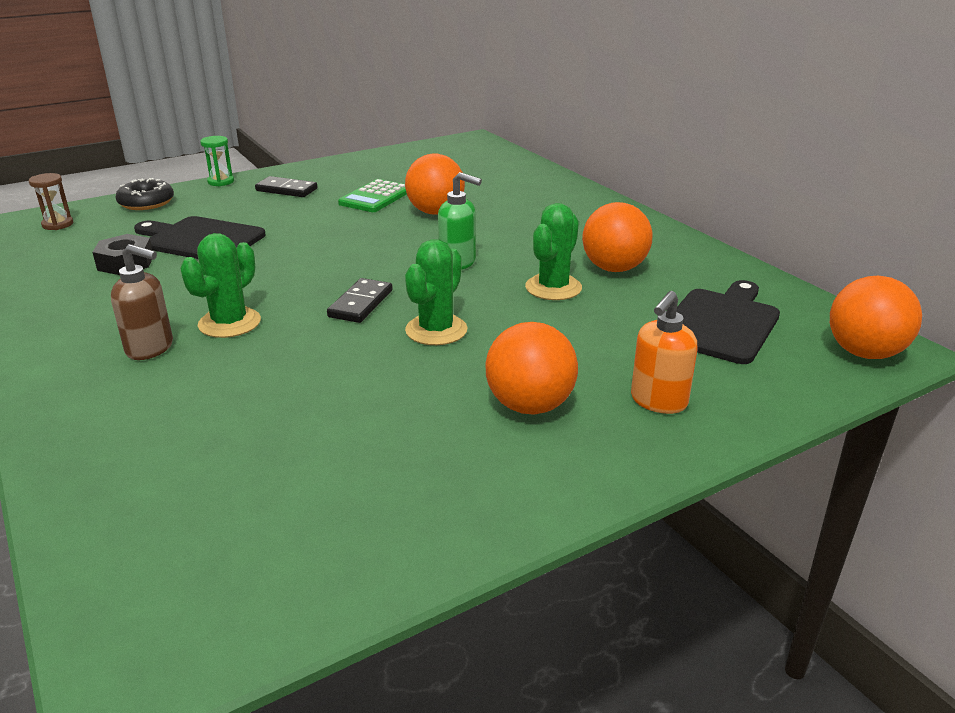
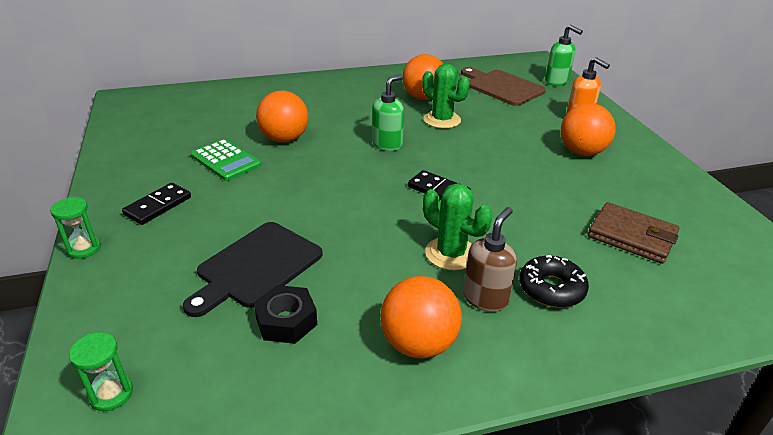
camera: 75 degrees left, 5 degrees up
(57, 224) = (111, 394): brown hourglass -> green hourglass
(146, 203) = (101, 309): black donut -> black donut (551, 288)
(287, 451) = (631, 236): none -> brown wallet
(436, 330) = (488, 167): green cactus -> none
(721, 323) = (502, 87): black cutting board -> brown cutting board
(809, 374) = (557, 82): none -> green soap dispenser
(864, 353) = (539, 66): orange ball -> orange ball (418, 344)

